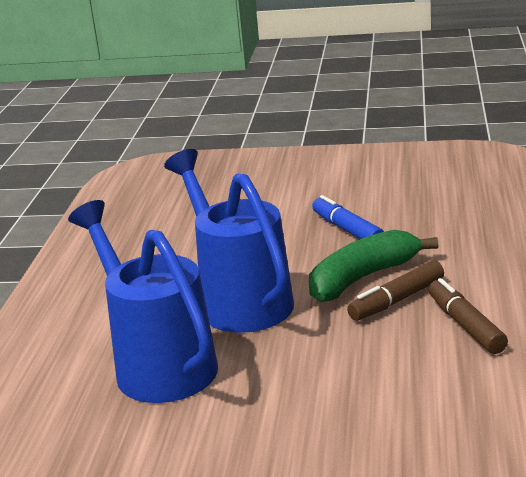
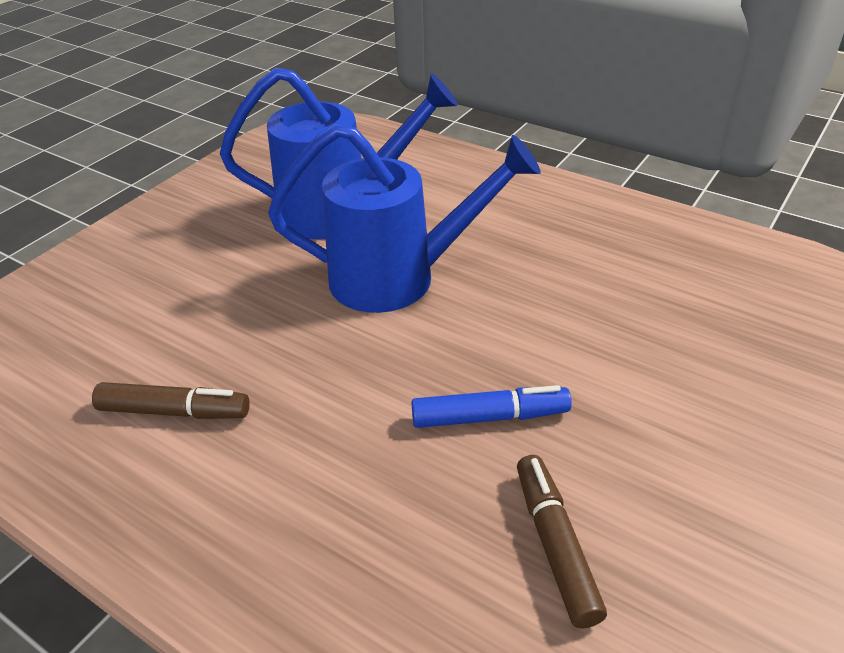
camera: 115 degrees right, 15 degrees up
(362, 278) = (352, 377): green banana -> none
(397, 300) = (278, 383): brown marker -> brown marker (555, 545)

